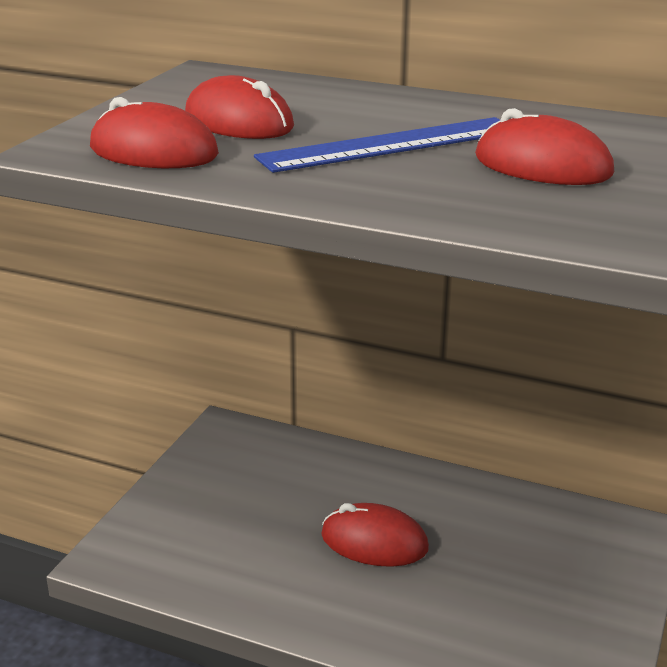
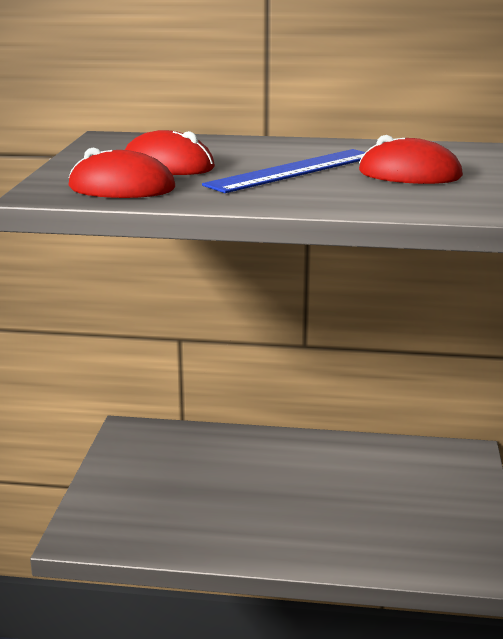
camera: 15 degrees left, 5 degrees down
(374, 542) = (282, 490): red mouse -> none

